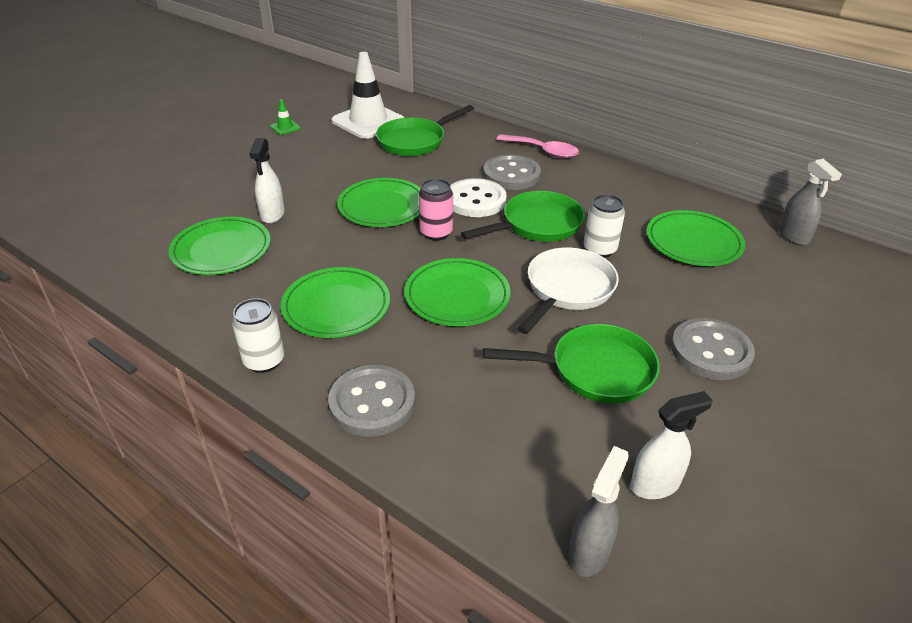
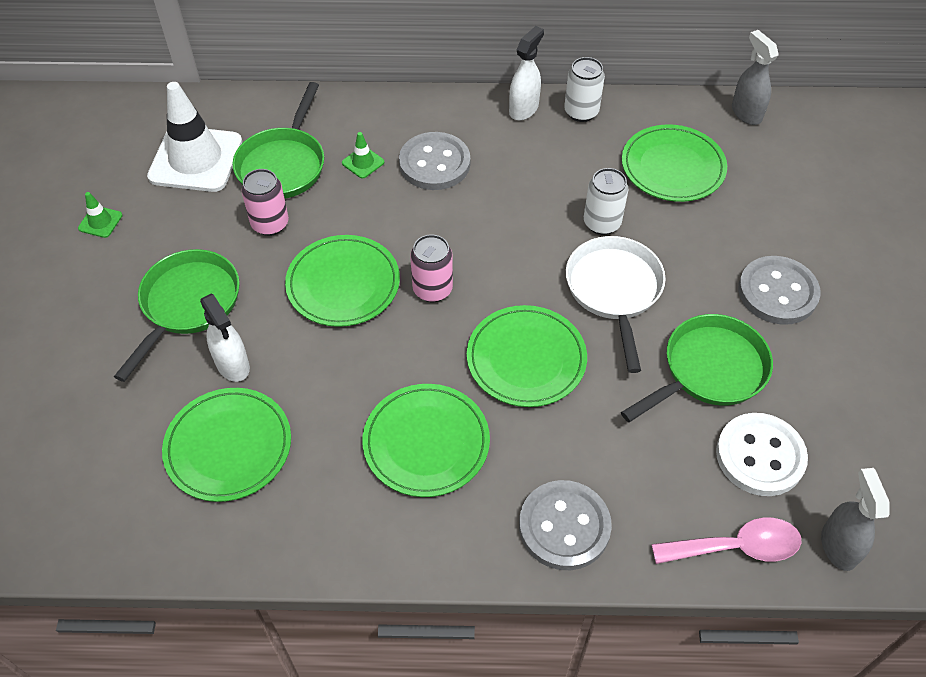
camera: 35 degrees left, 15 degrees up
(264, 361) = (423, 549): white can -> white can (581, 112)
(374, 163) = (270, 224): none -> pink can
(465, 157) = (363, 162): none -> green traffic cone
(475, 200) = (431, 221): white button -> white button (760, 456)
(537, 225) = (520, 222): green pan -> green pan (188, 304)
(543, 151) = (436, 110): pink spoon -> pink spoon (736, 547)
(655, 484) = (835, 454): white spray bottle -> white spray bottle (524, 109)
(793, 236) = (746, 113): grey spray bottle -> grey spray bottle turned 150 degrees counterclockwise

